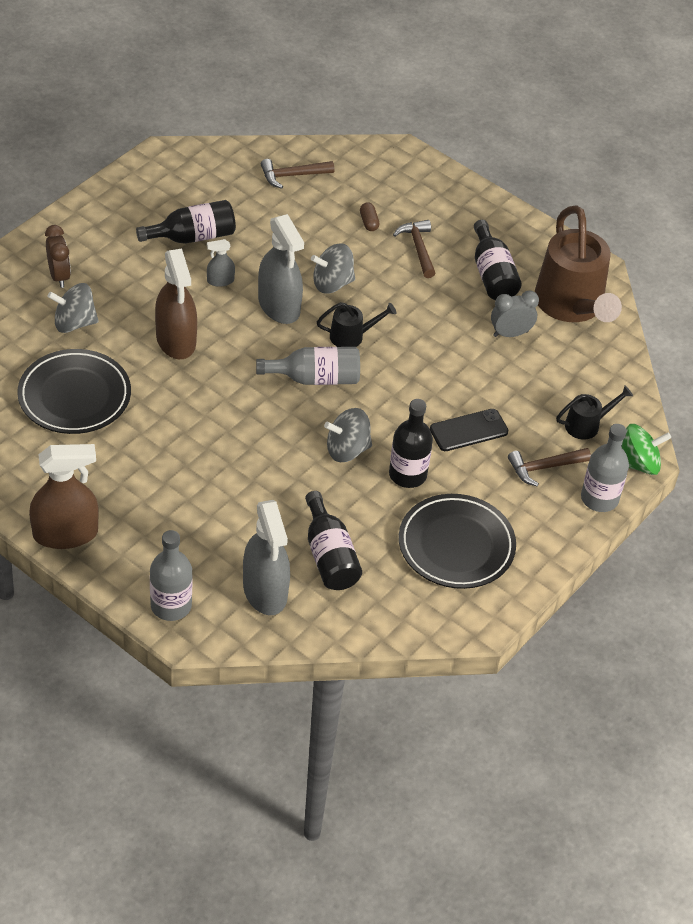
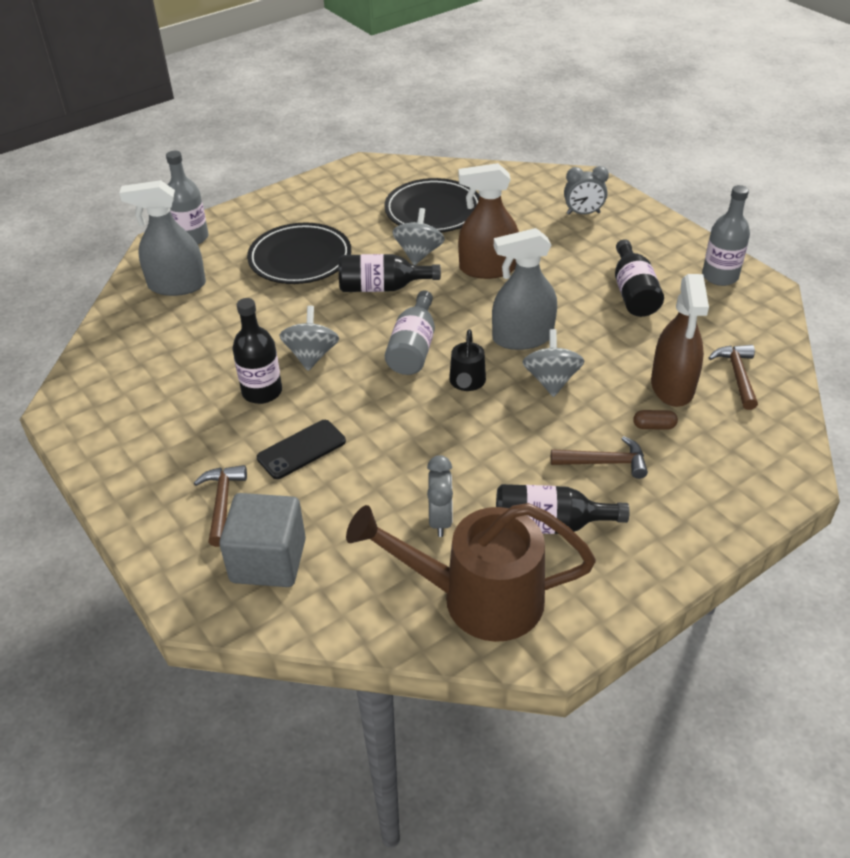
camera: 110 degrees right, 5 degrees down
(59, 276) = (583, 213): brown clock -> grey clock
(65, 534) = (289, 197): brown spray bottle -> brown spray bottle (672, 386)
(74, 323) = (521, 217): grey spinning top -> grey spinning top (418, 254)
(220, 281) = (566, 303): grey spray bottle -> none
(329, 556) = (192, 326): black bottle -> black bottle (382, 288)
(456, 545) = (157, 410): black plate -> black plate (300, 258)
(468, 430) = (301, 450): black phone -> black phone turned 60 degrees clockwise
(587, 425) = (268, 560): black watering can -> grey cube
(599, 498) = (155, 543): grey bottle -> grey bottle (720, 276)
(638, 464) = (187, 597): green spinning top -> none

